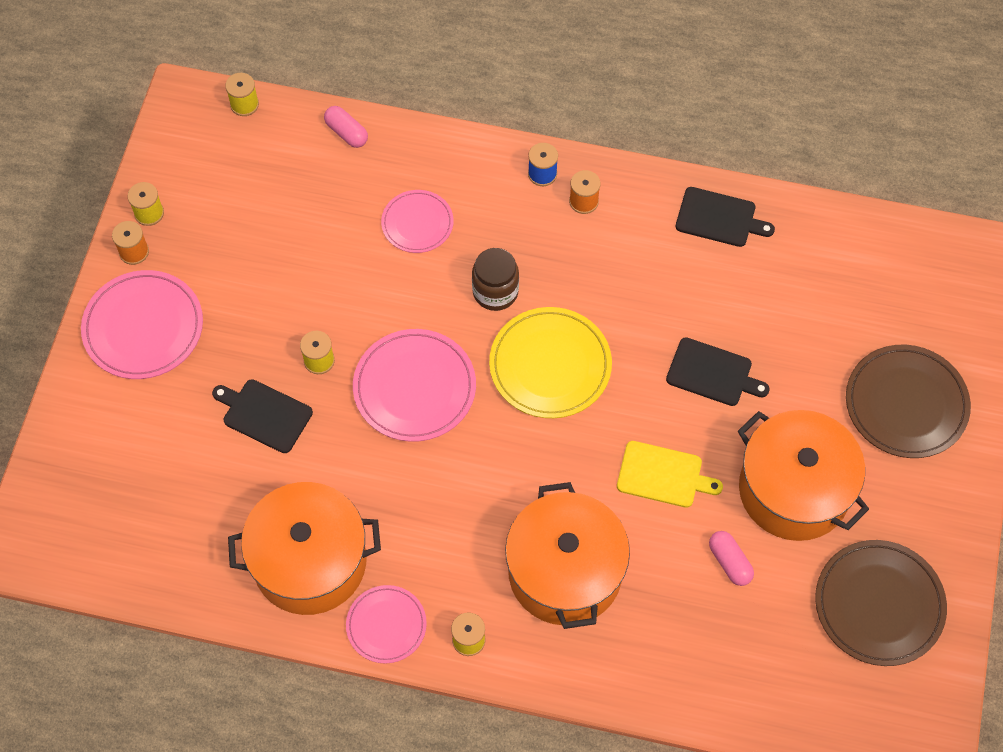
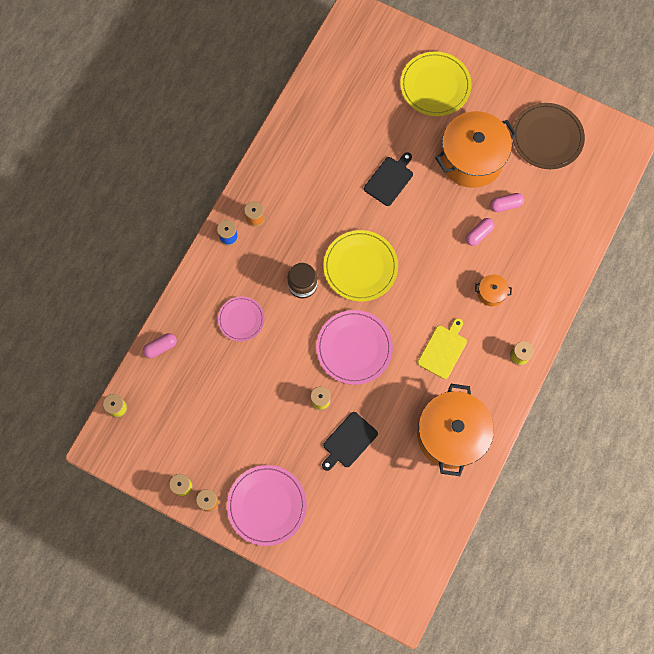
camera: 75 degrees left, 10 degrees up
(386, 625) = (500, 399): pink plate -> none
(565, 572) = (491, 293): orange pot -> orange pot, size x0.42
(662, 530) = (478, 234): none -> pink capsule
(663, 475) = (445, 224): yellow cutting board -> yellow cutting board (443, 350)
(719, 218) = (289, 146): black cutting board -> none
(906, 404) = (435, 86): brown plate -> yellow plate

